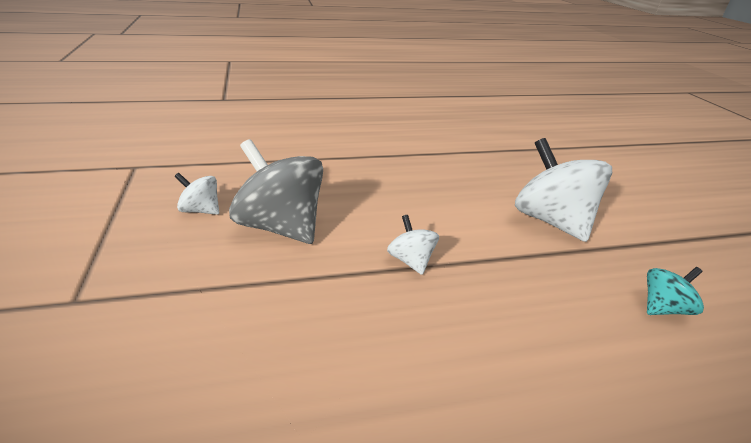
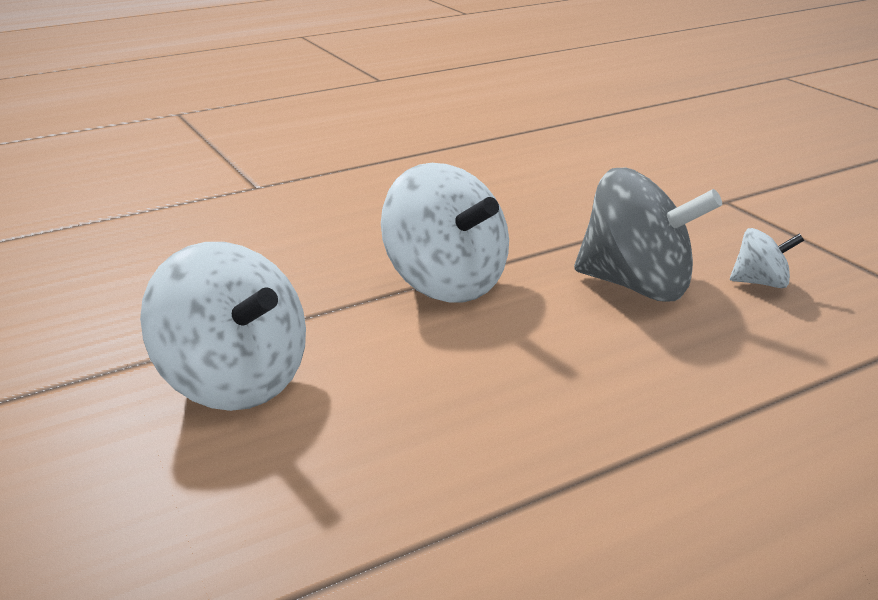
camera: 165 degrees right, 5 degrees down
(411, 261) = (445, 284): white spinning top -> white spinning top, size x2.06
(663, 308) = (128, 297): turquoise spinning top -> none

